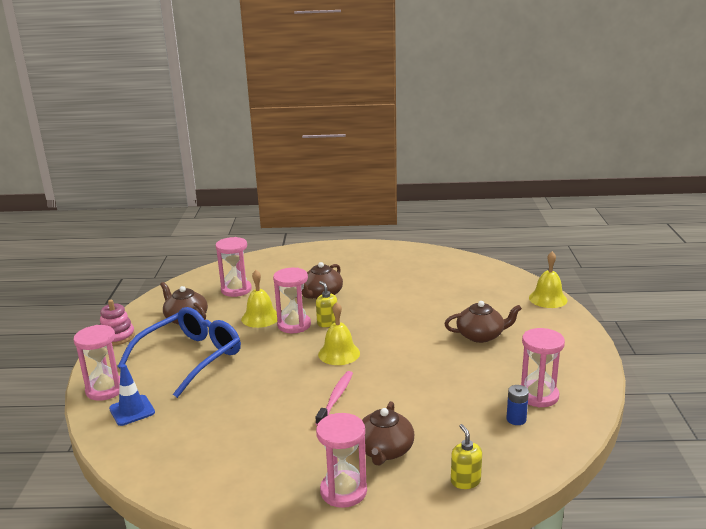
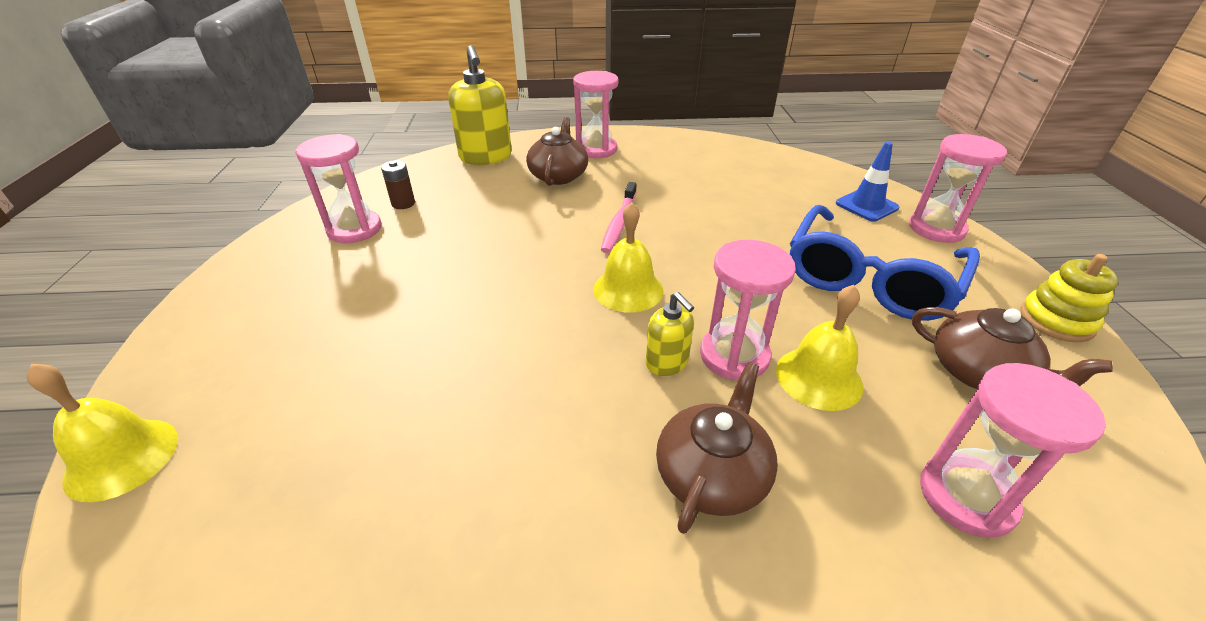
camera: 175 degrees right, 15 degrees up
(117, 337) = (1056, 320): pink stacking toy -> yellow stacking toy
(465, 481) = (486, 157): yellow soap dispenser -> yellow soap dispenser, size x1.87
(481, 335) = (367, 332): brown teapot -> none
(516, 419) = (403, 203): blue battery -> brown battery

